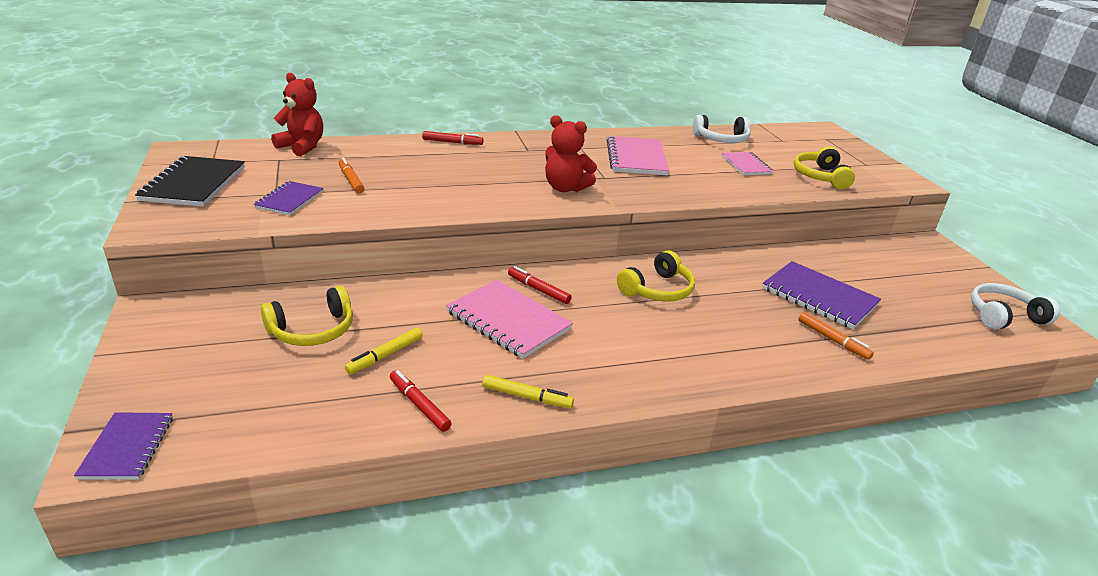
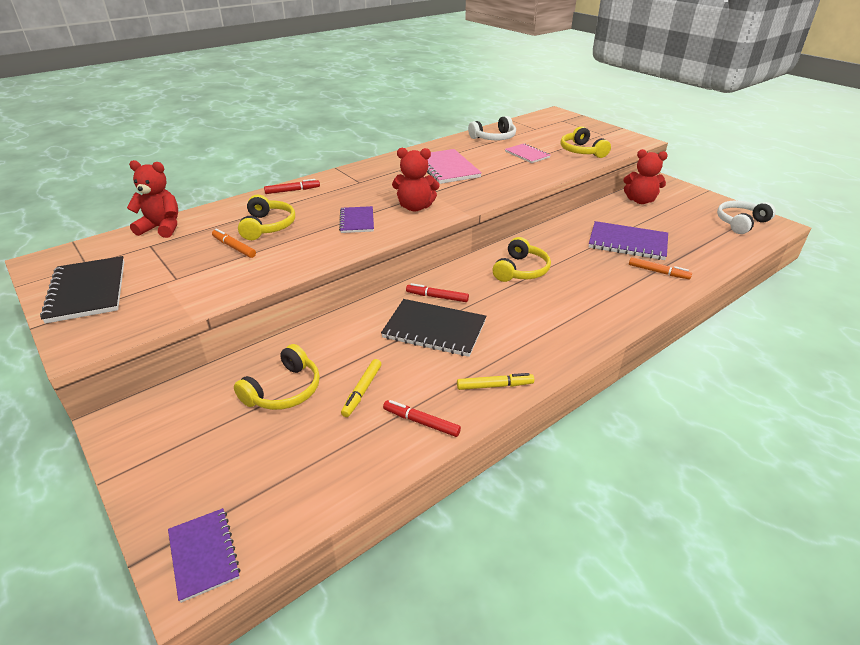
camera: 20 degrees left, 5 degrees up
(289, 200) = (194, 281): purple notebook -> purple notebook (357, 221)
(399, 169) = (267, 226): none -> yellow headphones
(508, 321) = (434, 330): pink notebook -> black notebook
(877, 255) = (640, 200): none -> red teddy bear

